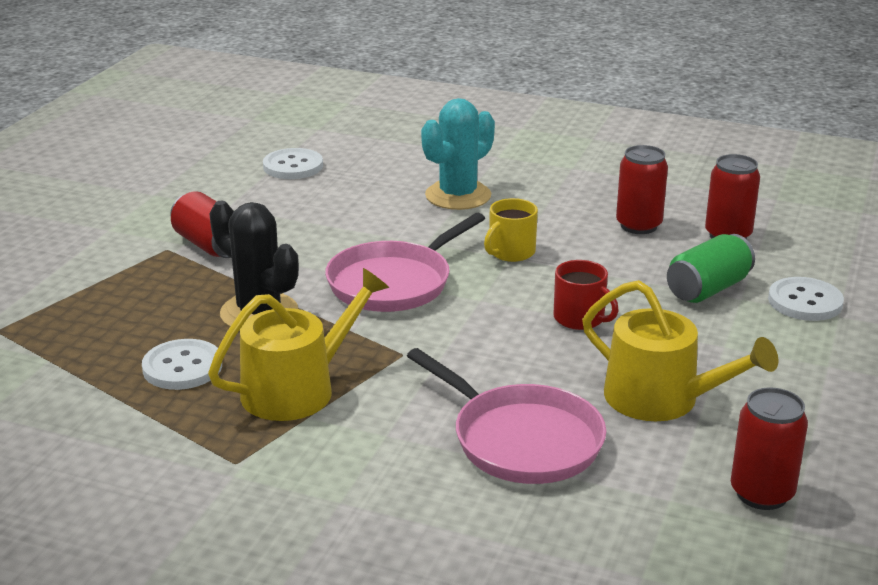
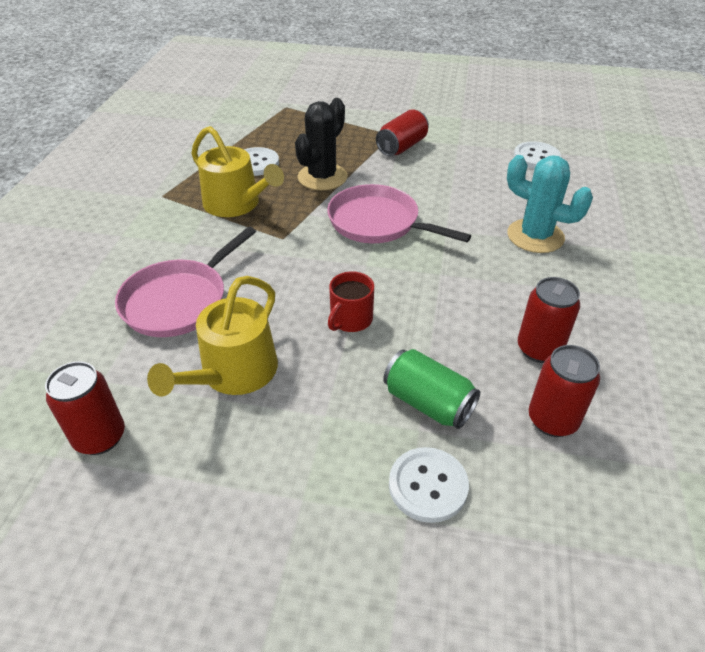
camera: 80 degrees right, 15 degrees up
(511, 252) = (448, 273): yellow mug -> none

